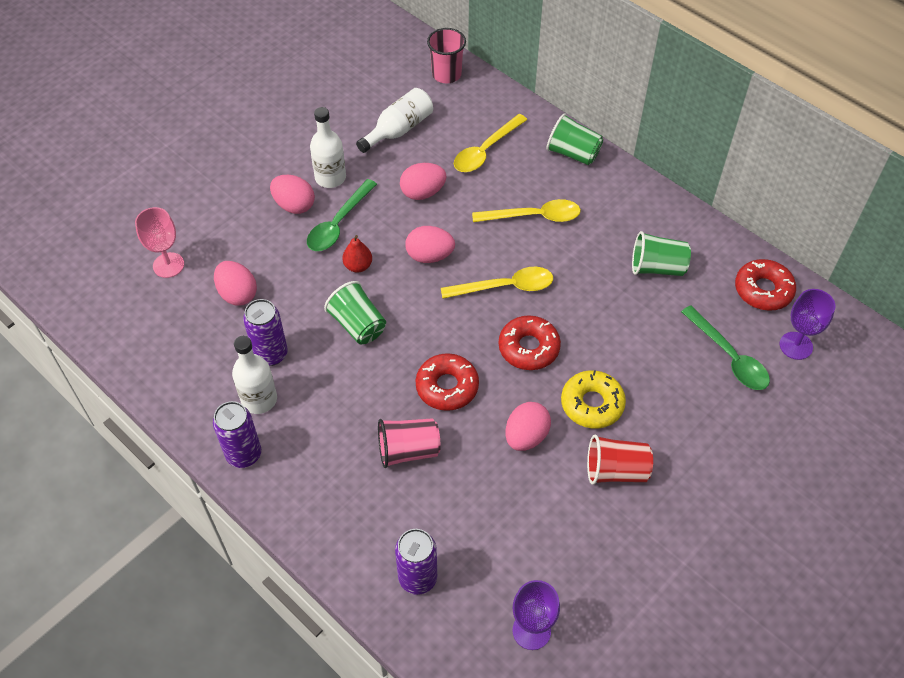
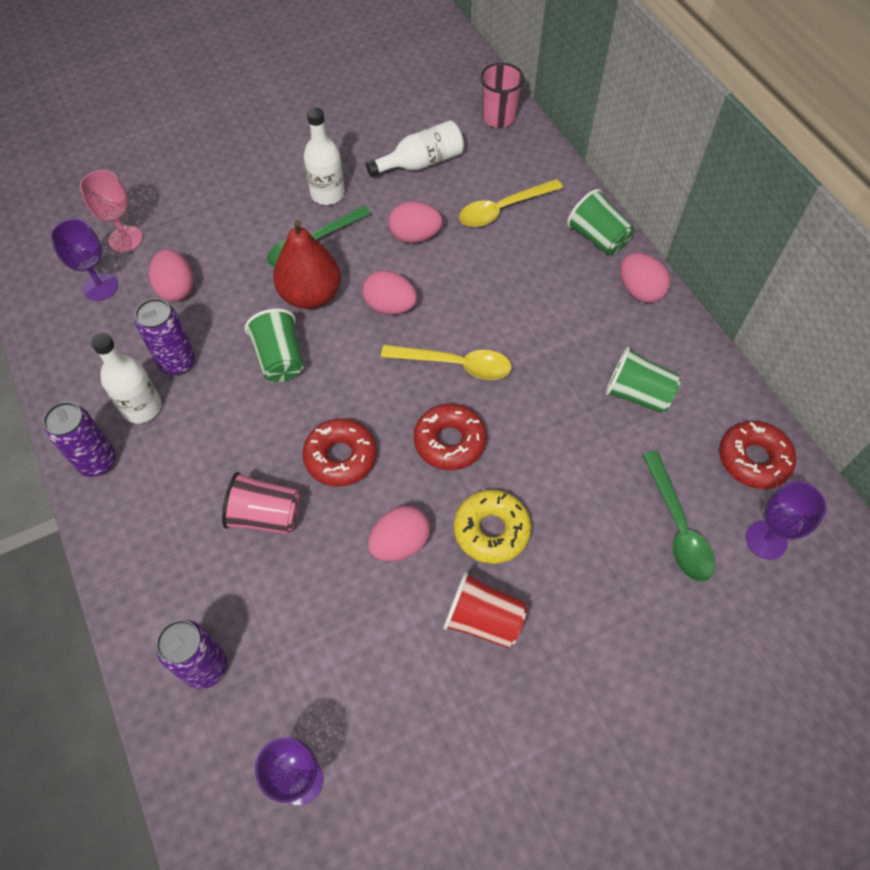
camera: 20 degrees right, 5 degrees up
(167, 312) = (100, 287): none -> purple goblet
(294, 205) = (277, 213): pink egg -> pink egg (639, 291)
(358, 266) = (310, 295): red pear -> red pear, size x1.96
(534, 216) = (522, 296): yellow spoon -> none

